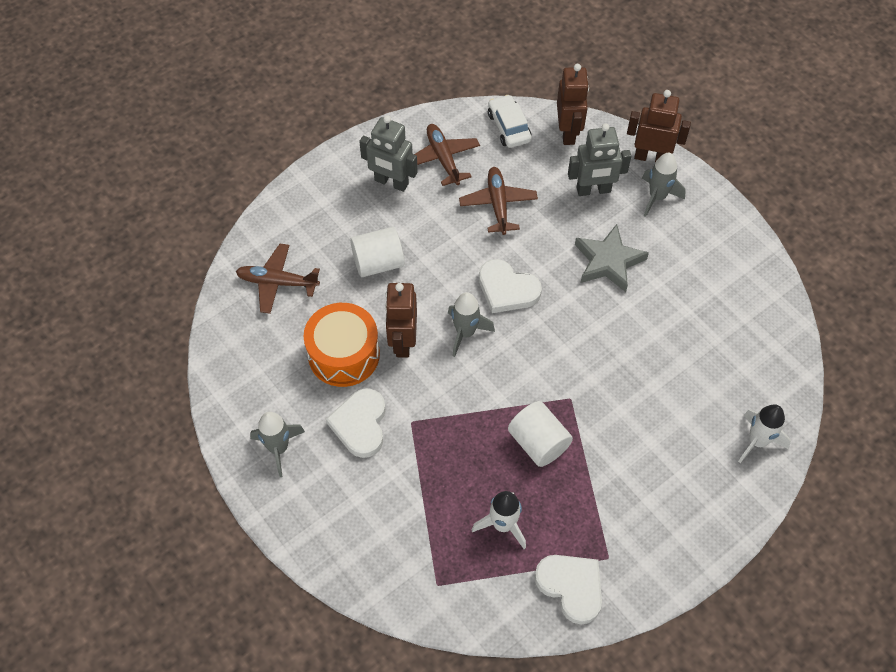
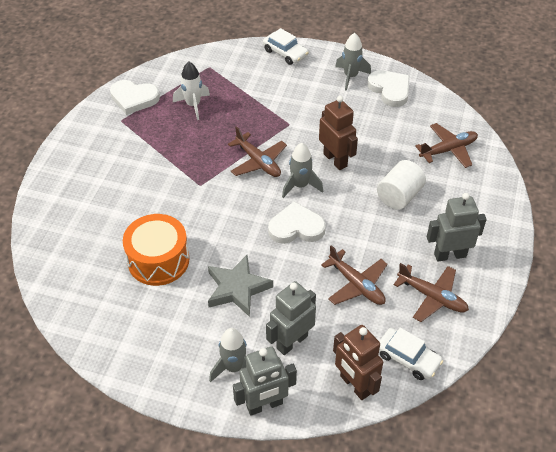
camera: 145 degrees right, 10 degrees down
(321, 544) = (285, 53): none -> white car
(344, 354) = (364, 135): orange drum -> orange drum (158, 260)
(360, 424) = (317, 108): white heart -> white heart (390, 90)
(486, 390) = (258, 162): none -> brown plane
(538, 442) = (203, 152): white cylinder -> none
(651, 157) = (264, 405): brown robot -> grey robot
(757, 441) = (55, 224): white rocket -> none

